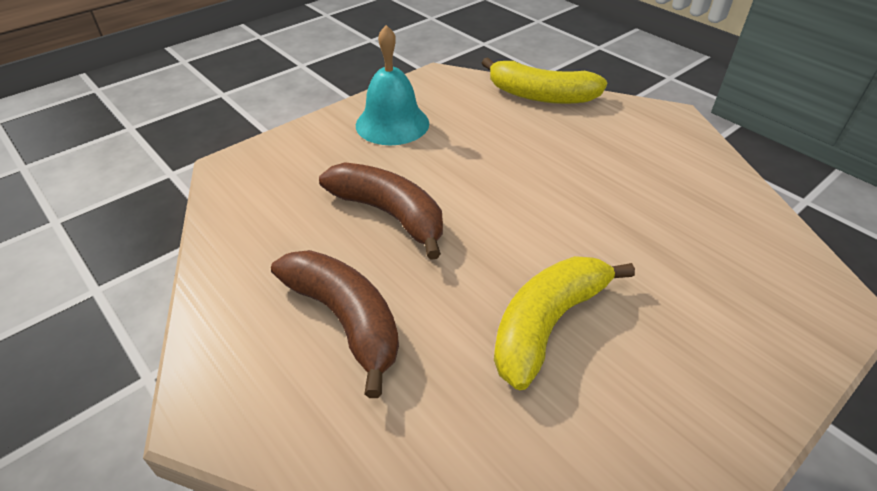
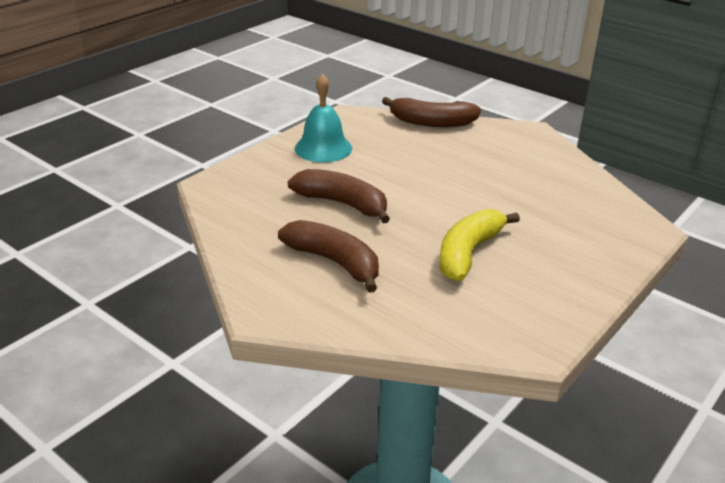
camera: 10 degrees left, 10 degrees down
(540, 96) = (431, 122): yellow banana -> brown banana

